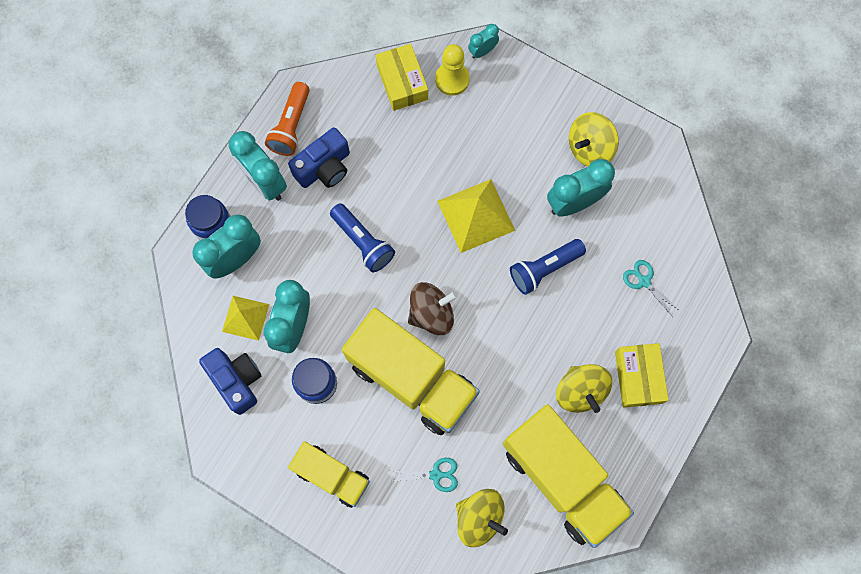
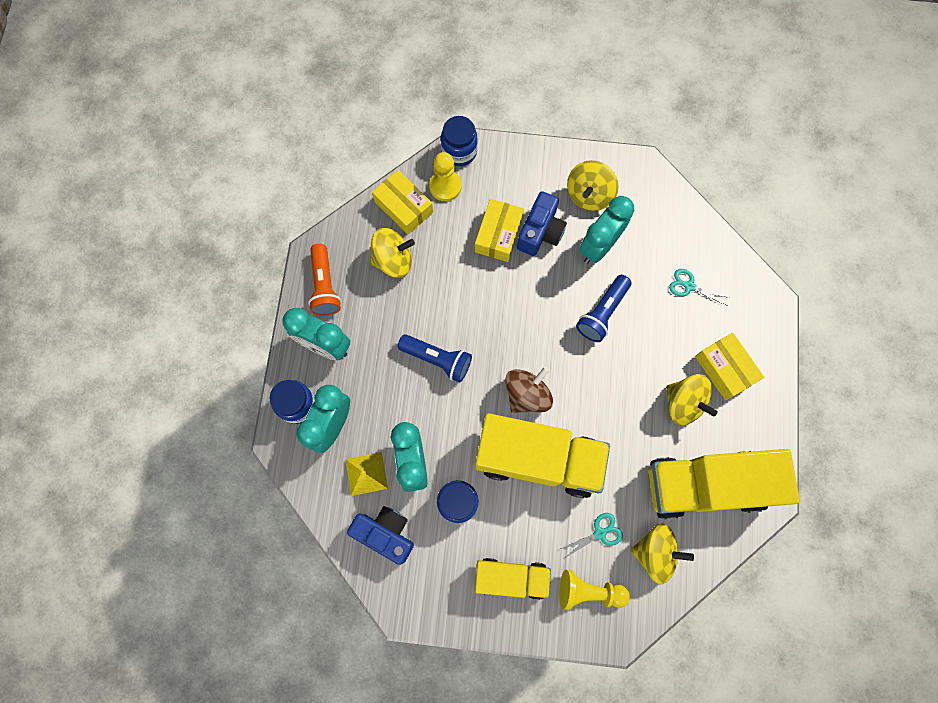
camera: 25 degrees left, 0 degrees up
(324, 168) = (372, 310): blue camera -> blue camera (540, 232)
(367, 129) = (393, 260): none -> yellow spinning top
(398, 522) = (588, 591): none -> yellow pawn
(476, 215) = (522, 293): yellow pyramid -> none
(480, 149) = (498, 235): none -> yellow box
(482, 51) = (459, 152): turquoise clock -> blue jar
(561, 478) = (706, 485): yellow truck -> yellow truck turned 150 degrees clockwise

